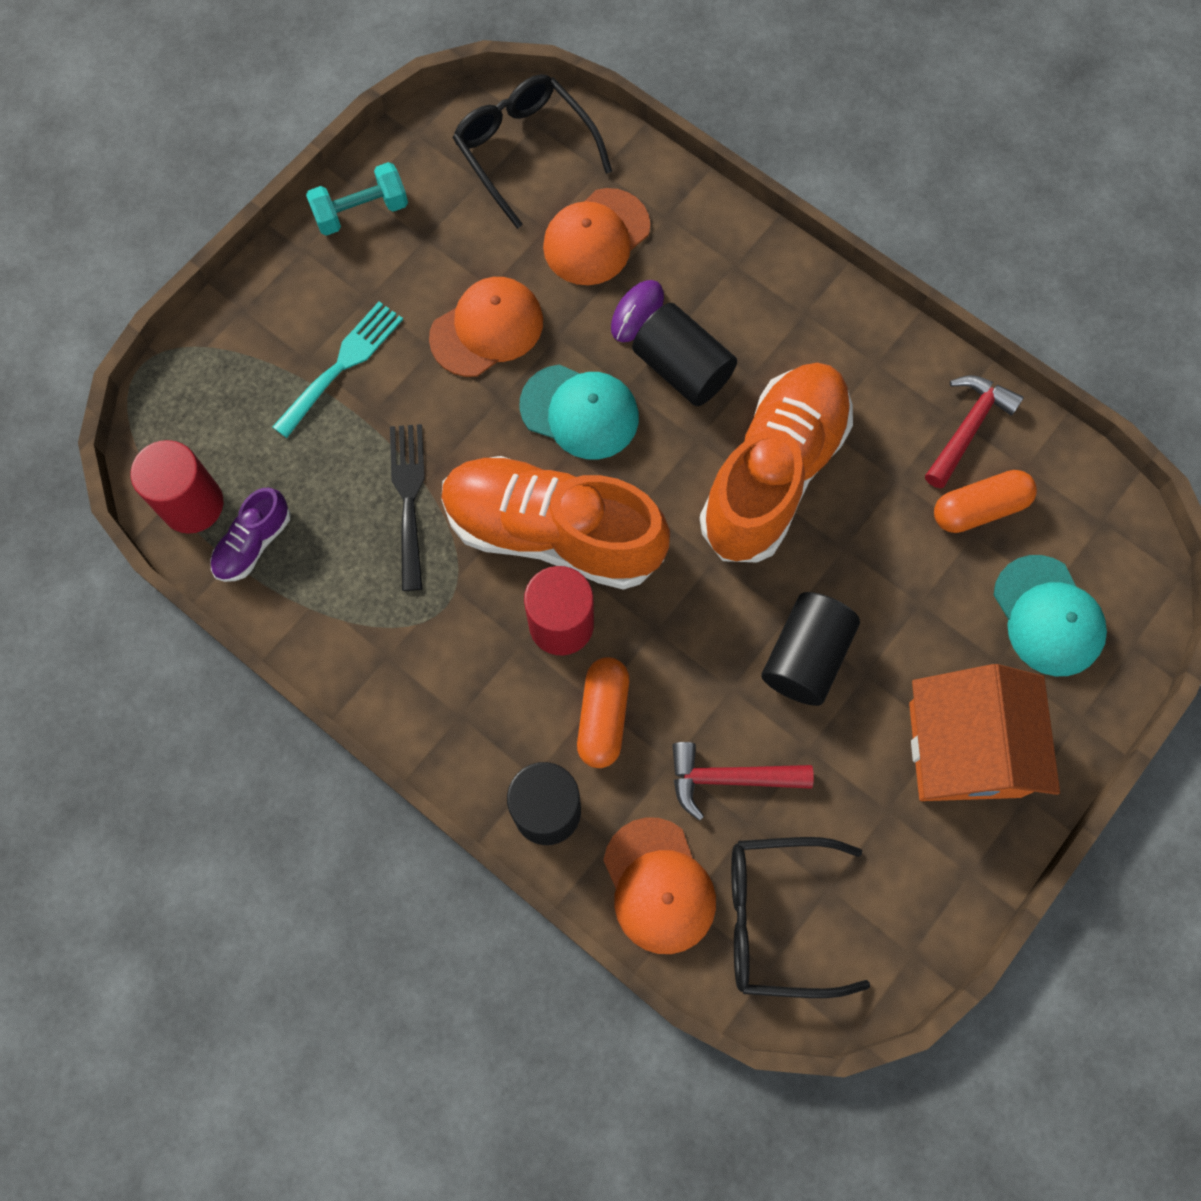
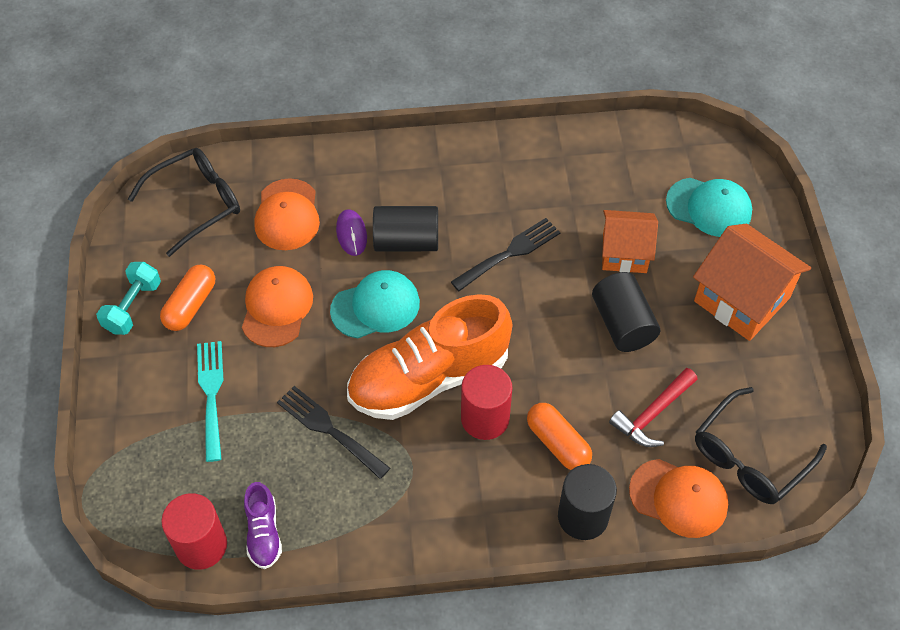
camera: 45 degrees left, 15 degrees down
(524, 150) = (197, 203): black glasses -> black glasses turned 135 degrees clockwise
(773, 474) = (510, 253): orange shoe -> black fork
(894, 583) = (624, 253): none -> orange house
(968, 427) = (577, 154): red hammer -> none
(979, 508) = (624, 186): orange capsule -> orange capsule (190, 305)

